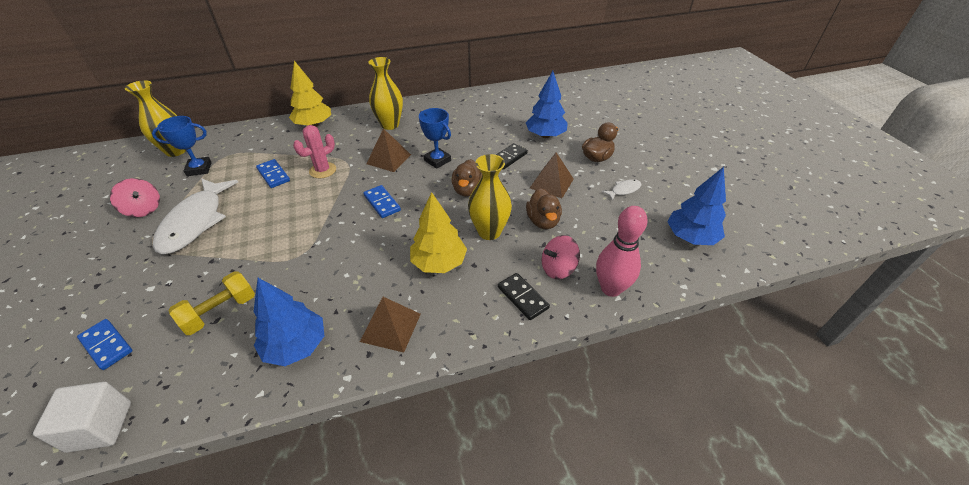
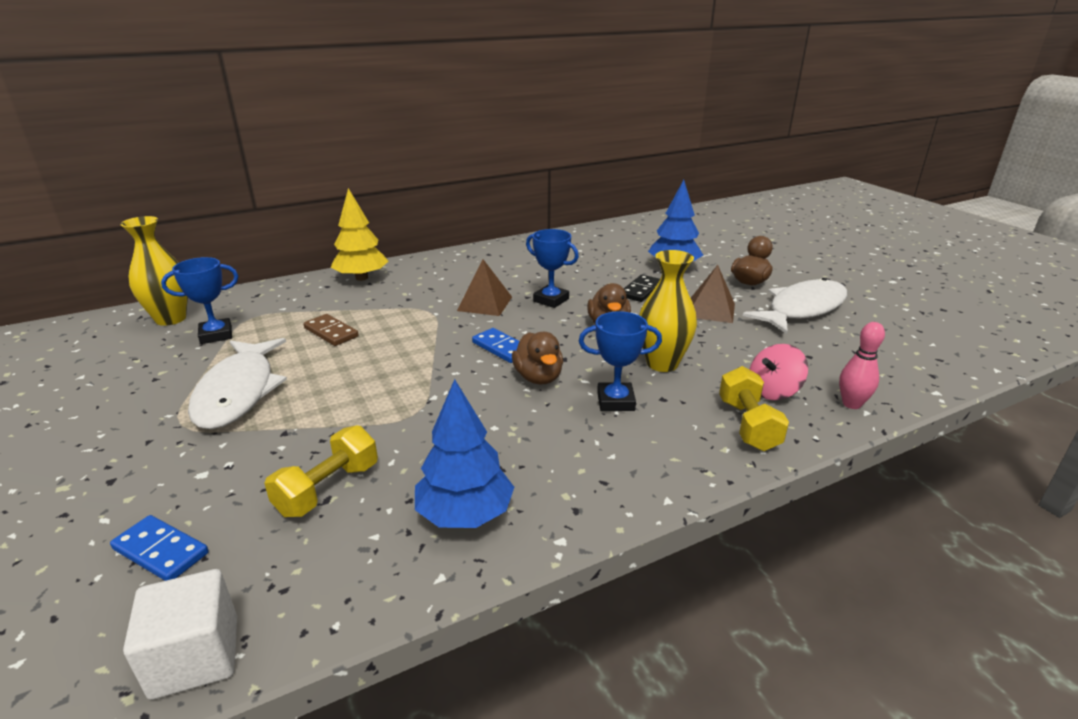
camera: 10 degrees left, 15 degrees down
(143, 209) = (149, 386): pink spinning top -> none
(273, 175) = (331, 332): blue domino -> brown domino
(323, 170) = (399, 322): pink cactus -> none
(390, 125) = (467, 270): yellow vase -> none
(391, 327) = (590, 477): brown pyramid -> none
(439, 263) = (615, 401): yellow tree -> blue trophy
(523, 297) = (748, 425): black domino -> yellow dumbbell
(543, 221) = (723, 347): brown duck -> brown duck (538, 377)
(611, 288) = (851, 404): pink bowling pin -> pink bowling pin, size x0.65
(624, 190) = (802, 309): white fish -> white fish, size x2.38
(690, 237) = (911, 346): blue tree -> none

